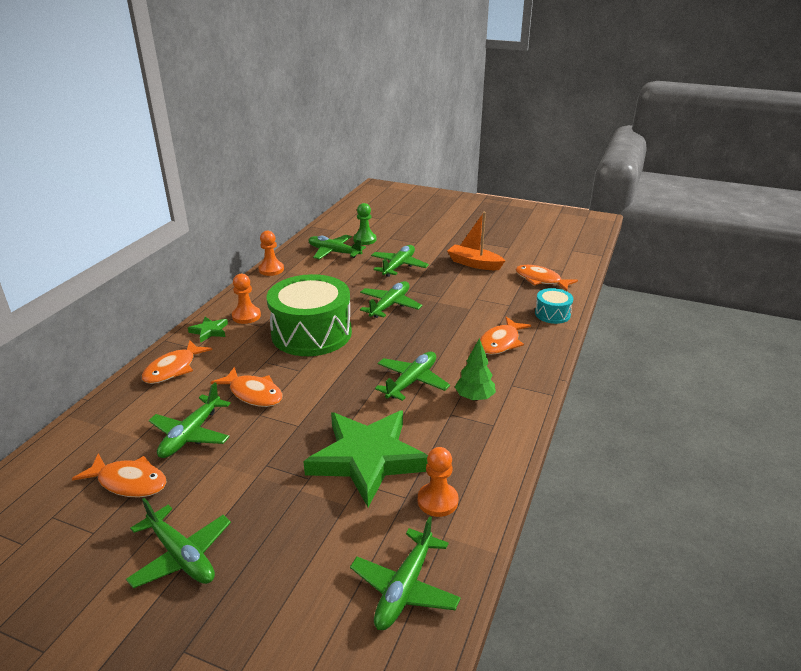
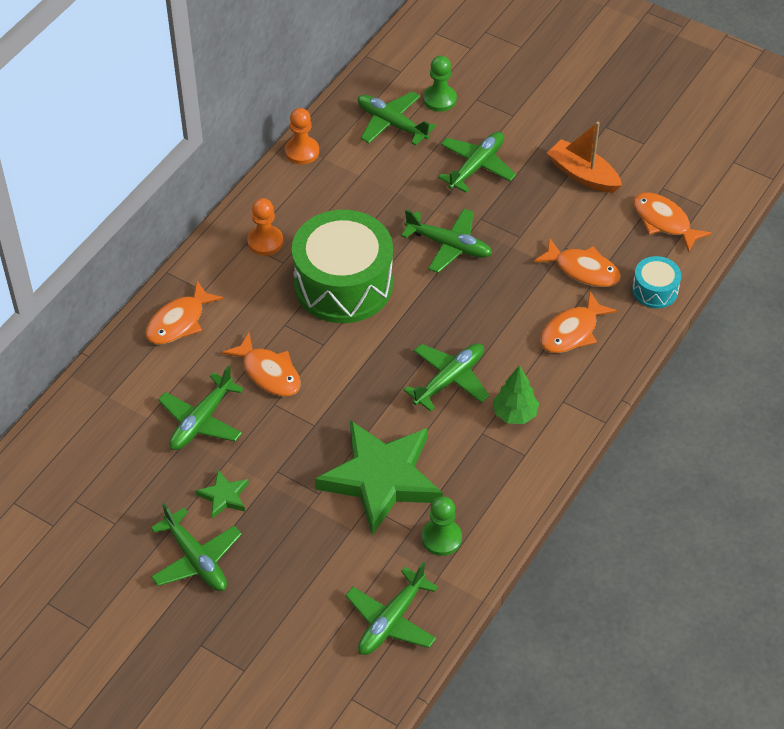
camera: 10 degrees right, 20 degrees up
(129, 482) = (142, 471): orange fish -> orange fish (583, 270)
(209, 331) = (220, 263): green star -> green star (224, 496)
(390, 305) = (449, 245): green plane -> green plane turned 75 degrees clockwise
(437, 501) = (441, 538): orange pawn -> green pawn

